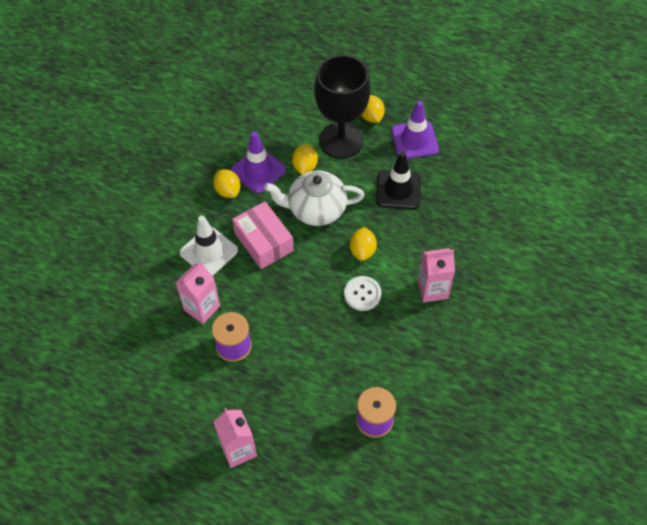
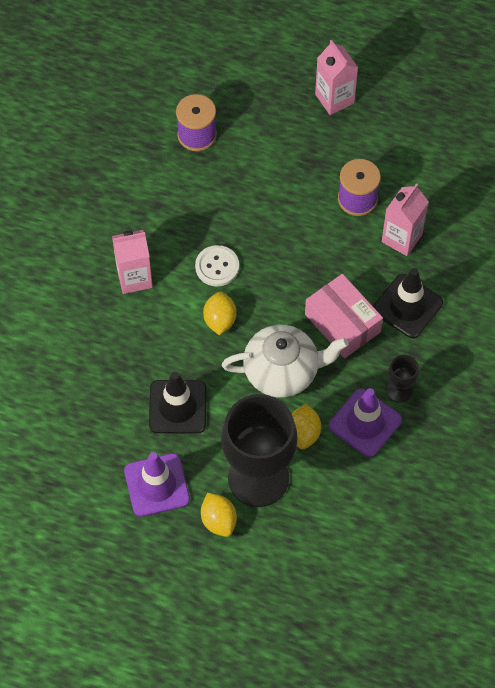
camera: 175 degrees right, 5 degrees up
(209, 251) = (407, 306): white traffic cone -> black traffic cone
(228, 191) = (399, 390): yellow lemon -> black goblet

